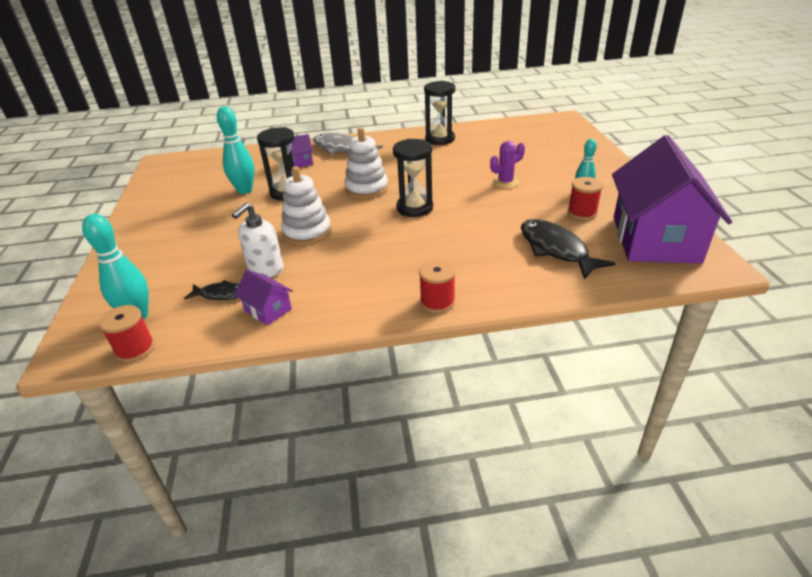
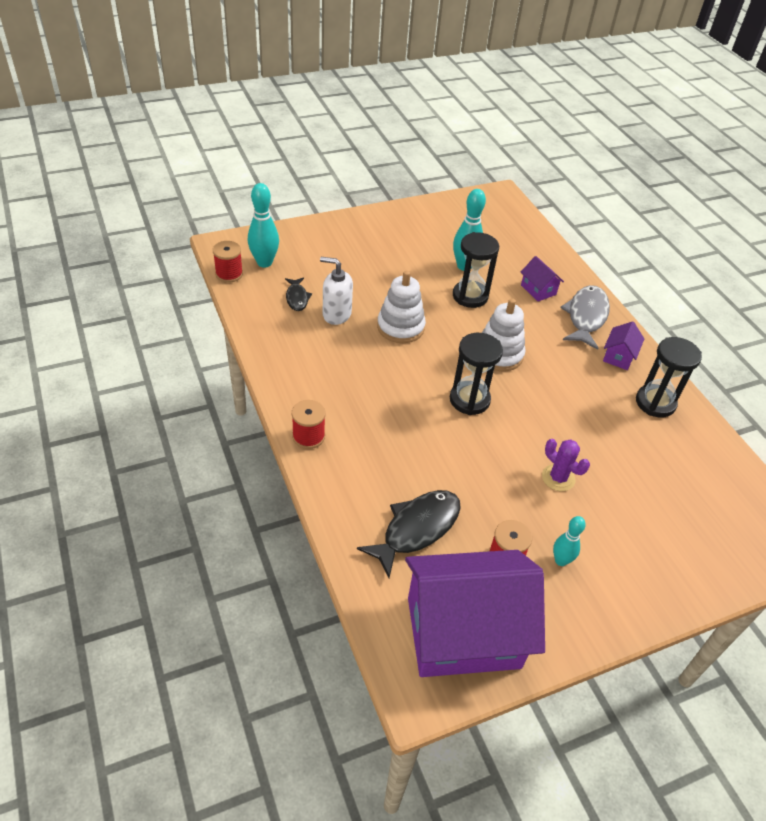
camera: 70 degrees right, 10 degrees up
(268, 310) = (281, 330): purple house -> purple house (618, 356)

